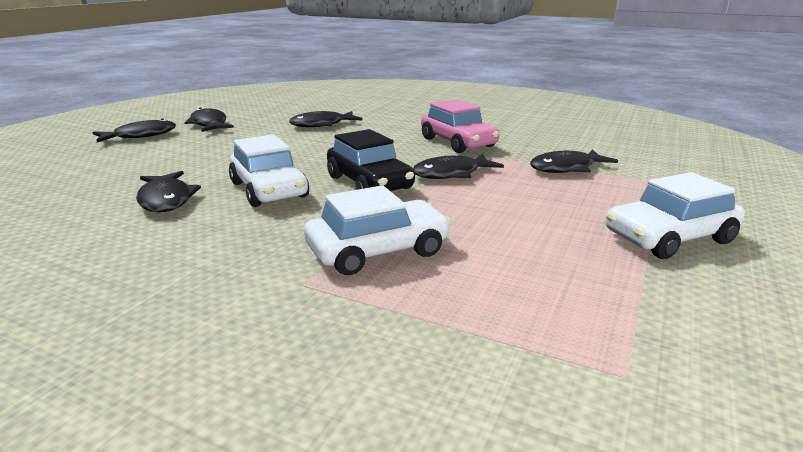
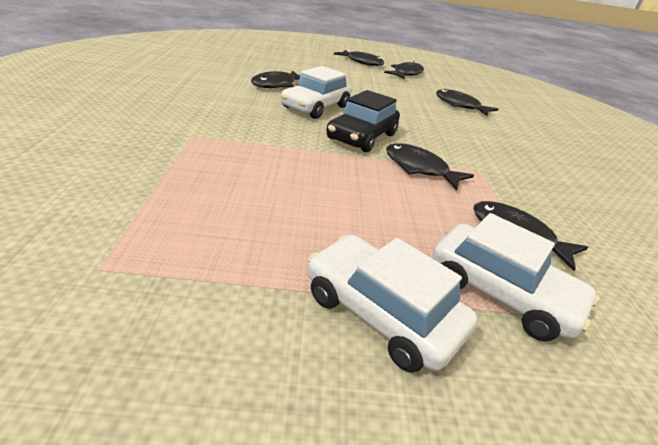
camera: 60 degrees right, 10 degrees up
(378, 250) = (249, 152): white car -> white car (501, 292)
(458, 142) = (504, 166): pink car -> none

